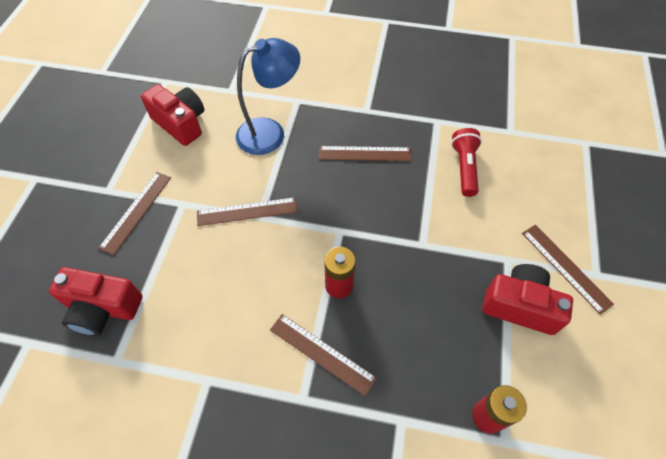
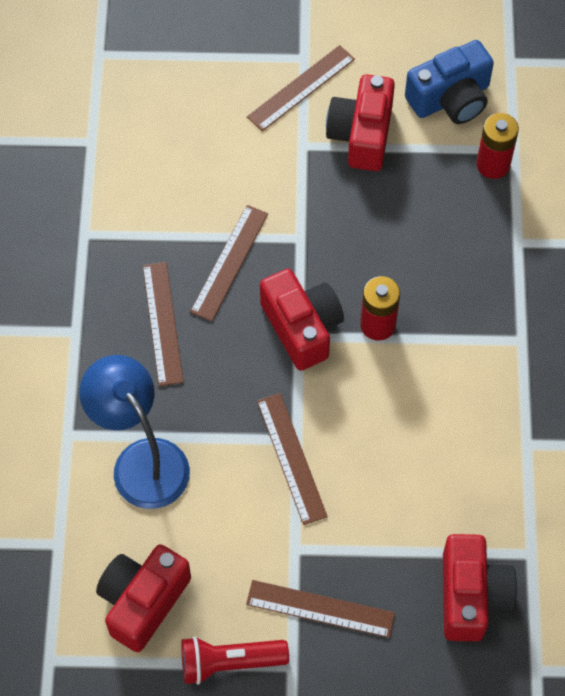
camera: 100 degrees left, 5 degrees up
(321, 353) = (467, 330): brown ruler -> brown ruler (229, 262)
(346, 234) = (302, 327): none -> red camera
(464, 168) = (167, 196): red flashlight -> red flashlight (229, 662)
(562, 392) = (450, 98): none -> blue camera

